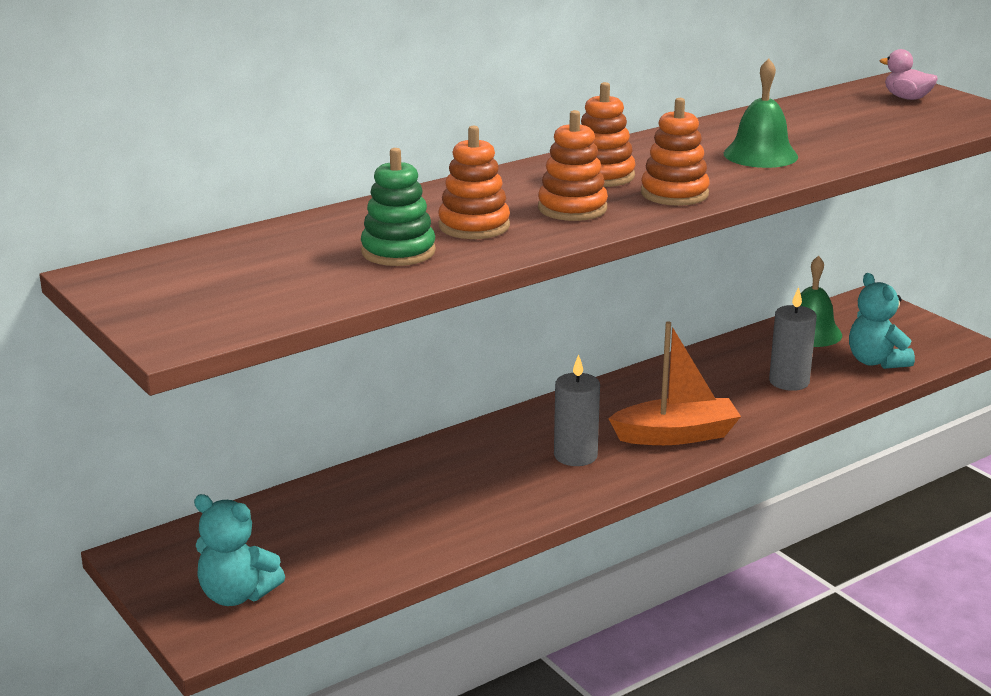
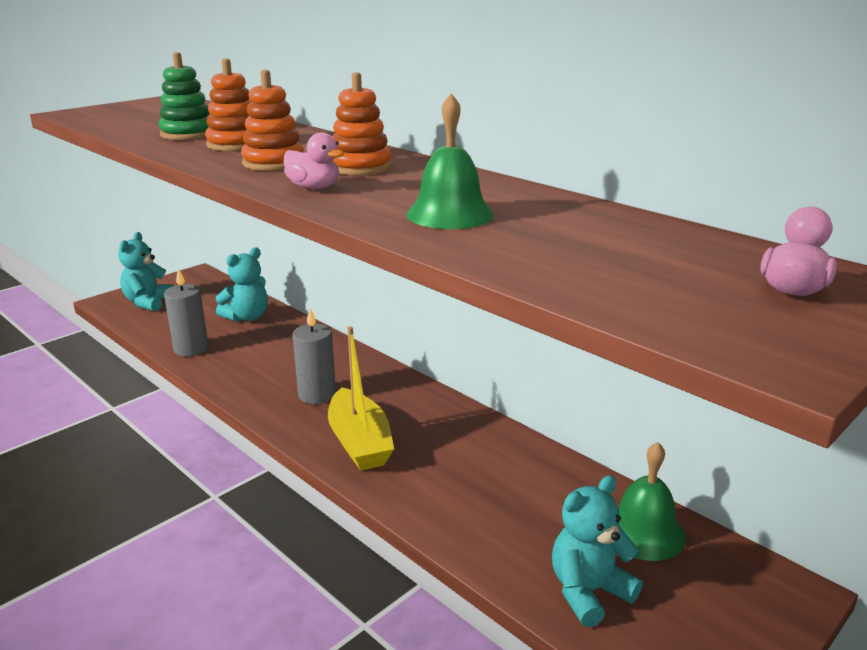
camera: 80 degrees right, 0 degrees up
(340, 503) = (247, 317): none -> turquoise teddy bear
(674, 194) = (314, 188): orange stacking toy -> pink duck
(676, 435) = (359, 442): orange boat -> yellow boat
(789, 382) = (499, 513): grey candle -> grey candle (191, 348)

